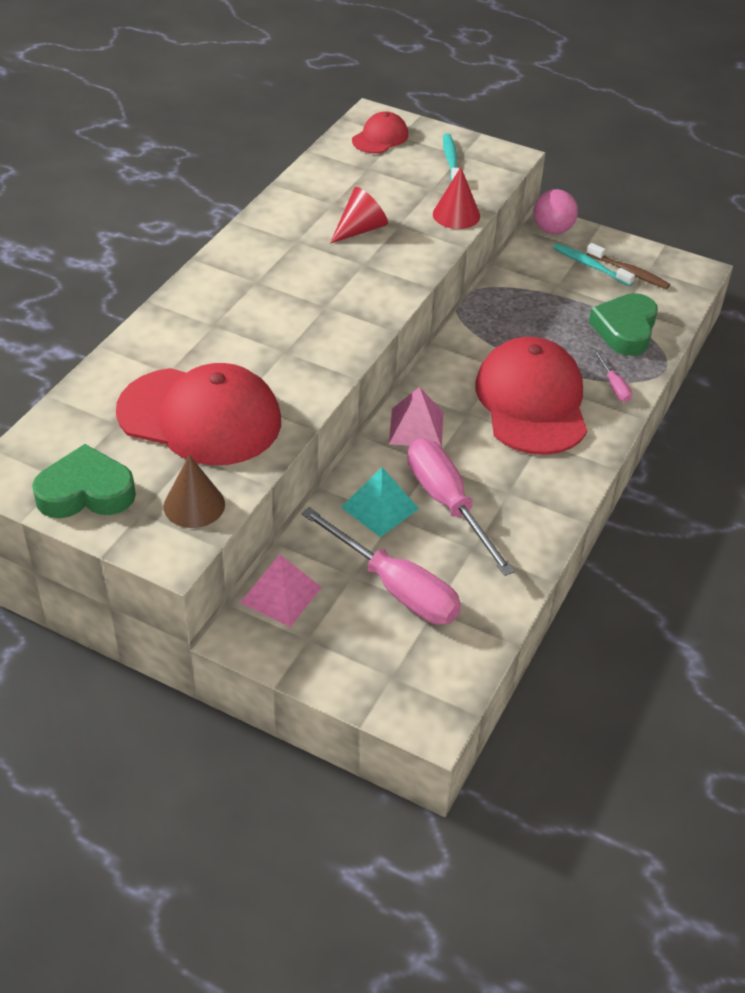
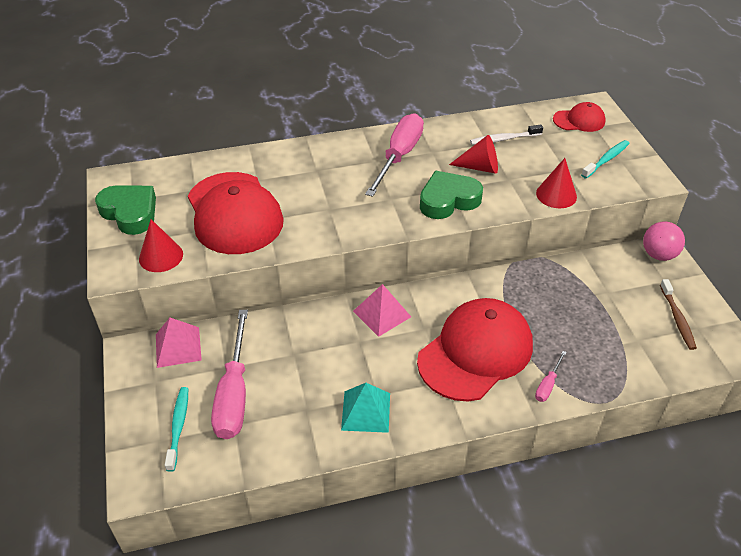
camera: 50 degrees right, 0 degrees up
(194, 505) = (161, 256): brown cone -> red cone
(342, 191) = (504, 139): none -> white toothbrush
(379, 507) = (294, 342): turquoise pyramid -> turquoise pyramid (366, 411)
(448, 504) = (332, 371): pink screwdriver -> pink screwdriver (399, 156)
(590, 266) = (652, 295): turquoise toothbrush -> turquoise toothbrush (178, 427)
(625, 329) = (614, 354): green heart -> green heart (448, 200)

